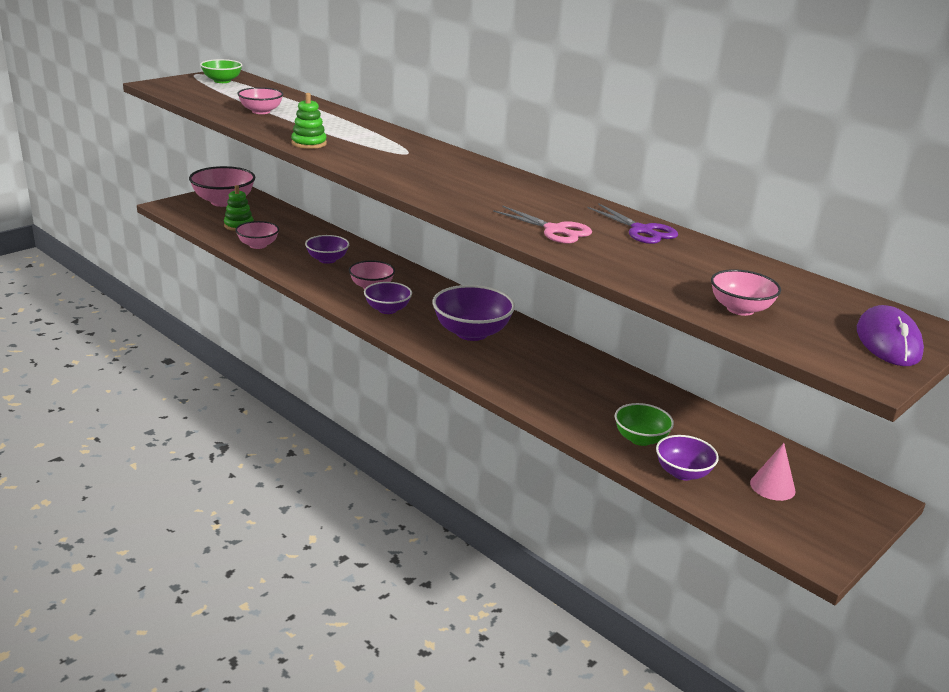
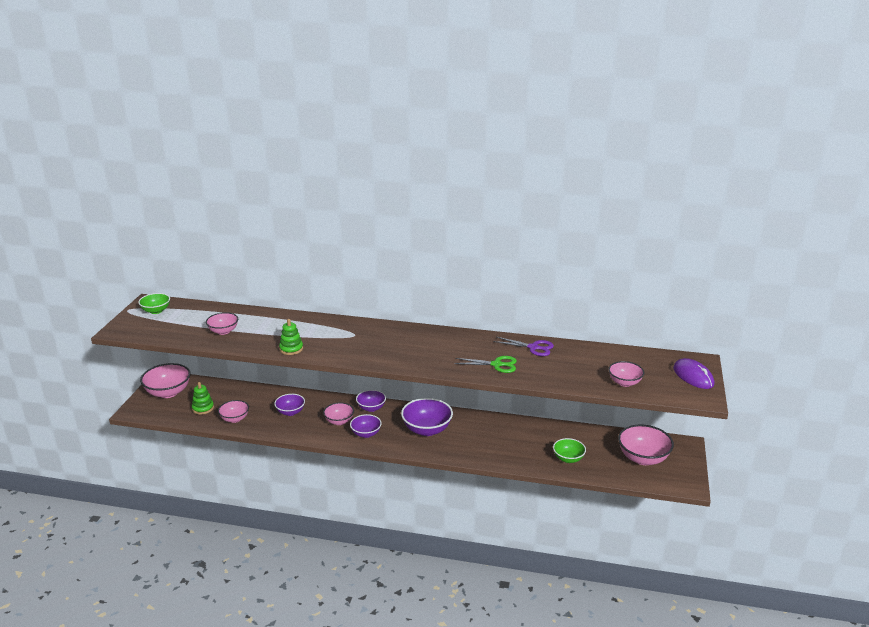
camera: 30 degrees left, 0 degrees up
(555, 230) = (497, 365): pink scissors -> green scissors
(683, 473) = (602, 469): purple bowl -> purple bowl (371, 408)
(772, 486) = (643, 458): pink cone -> pink bowl

